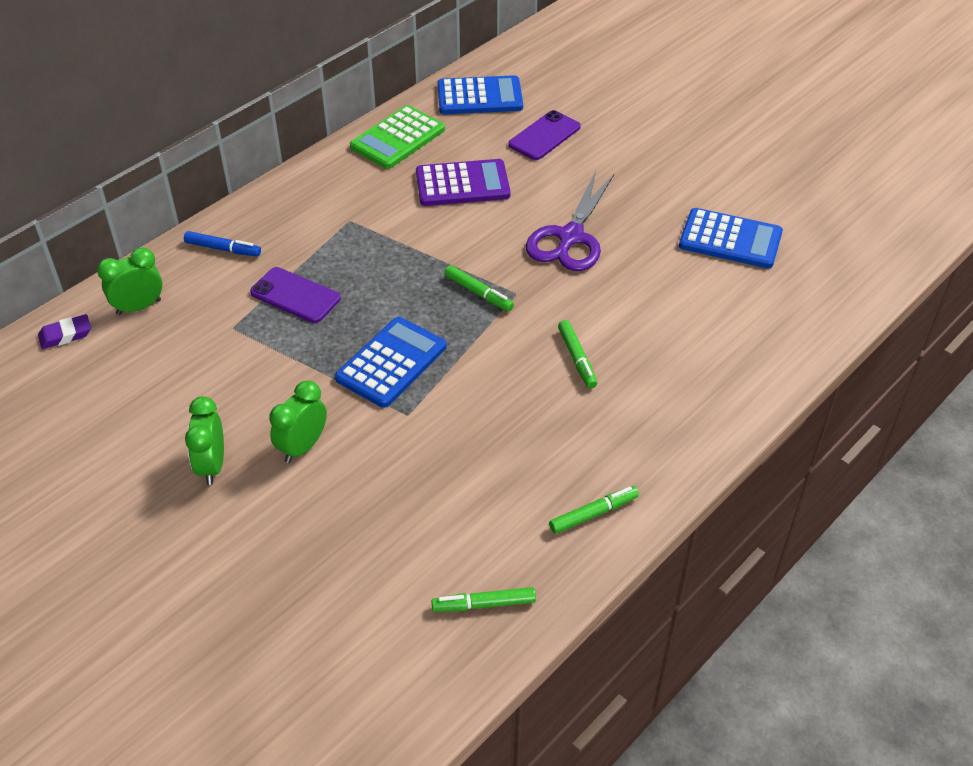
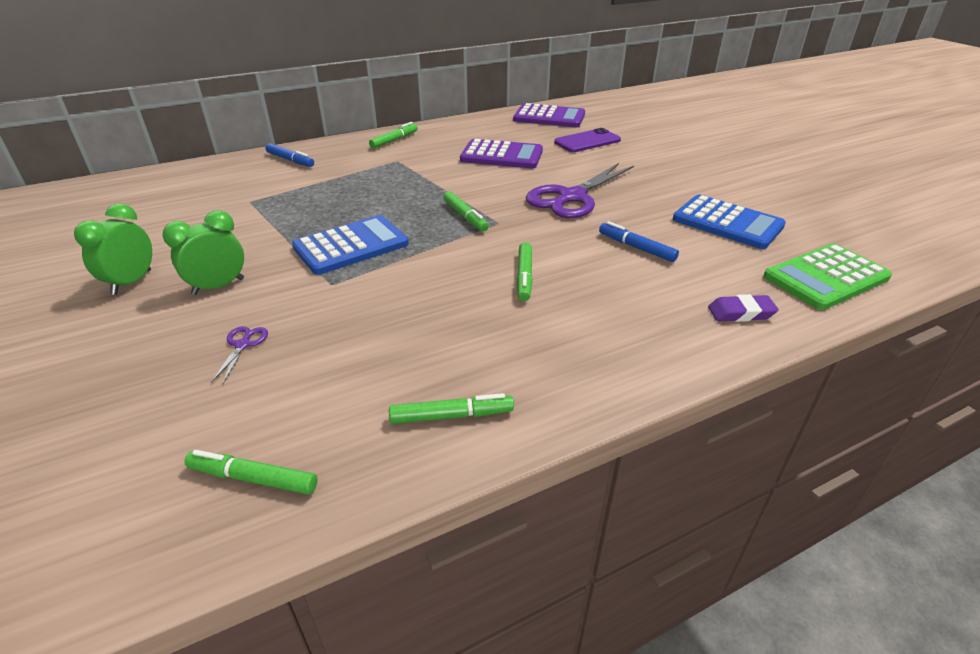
camera: 20 degrees right, 10 degrees down
(65, 335) = (130, 184): purple eraser -> purple eraser (741, 313)
(139, 307) = (197, 179): green clock -> none
(295, 295) = (315, 192): purple phone -> none
(321, 183) = (394, 140): none -> green marker
(380, 501) = (243, 345): none -> purple scissors
(398, 138) = (471, 128): green calculator -> green calculator (826, 277)
(479, 97) = (549, 117): blue calculator -> purple calculator
(660, 295) = (636, 247): none -> blue marker

